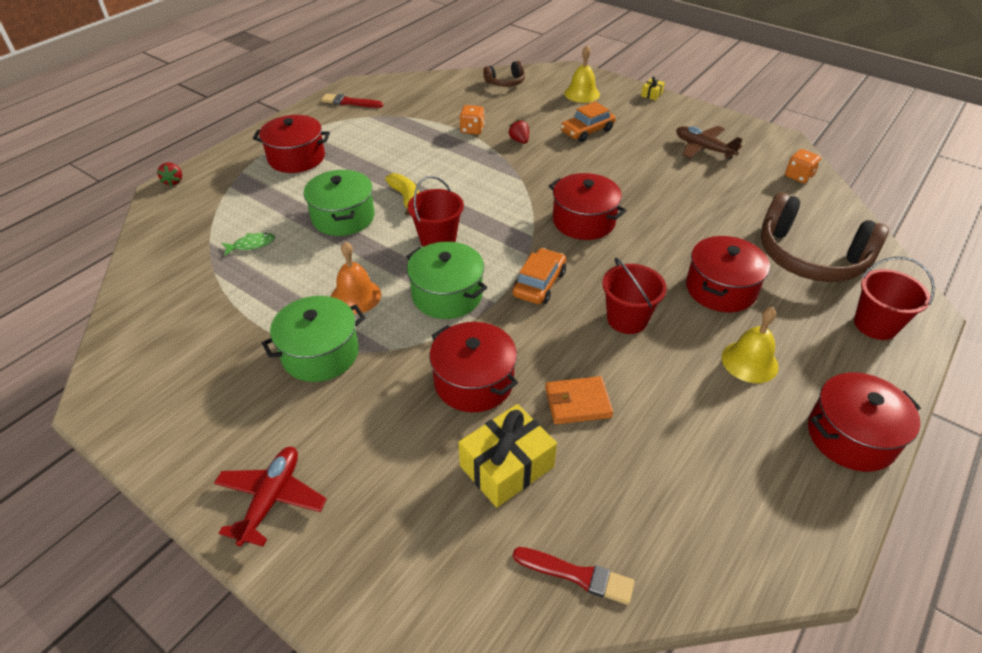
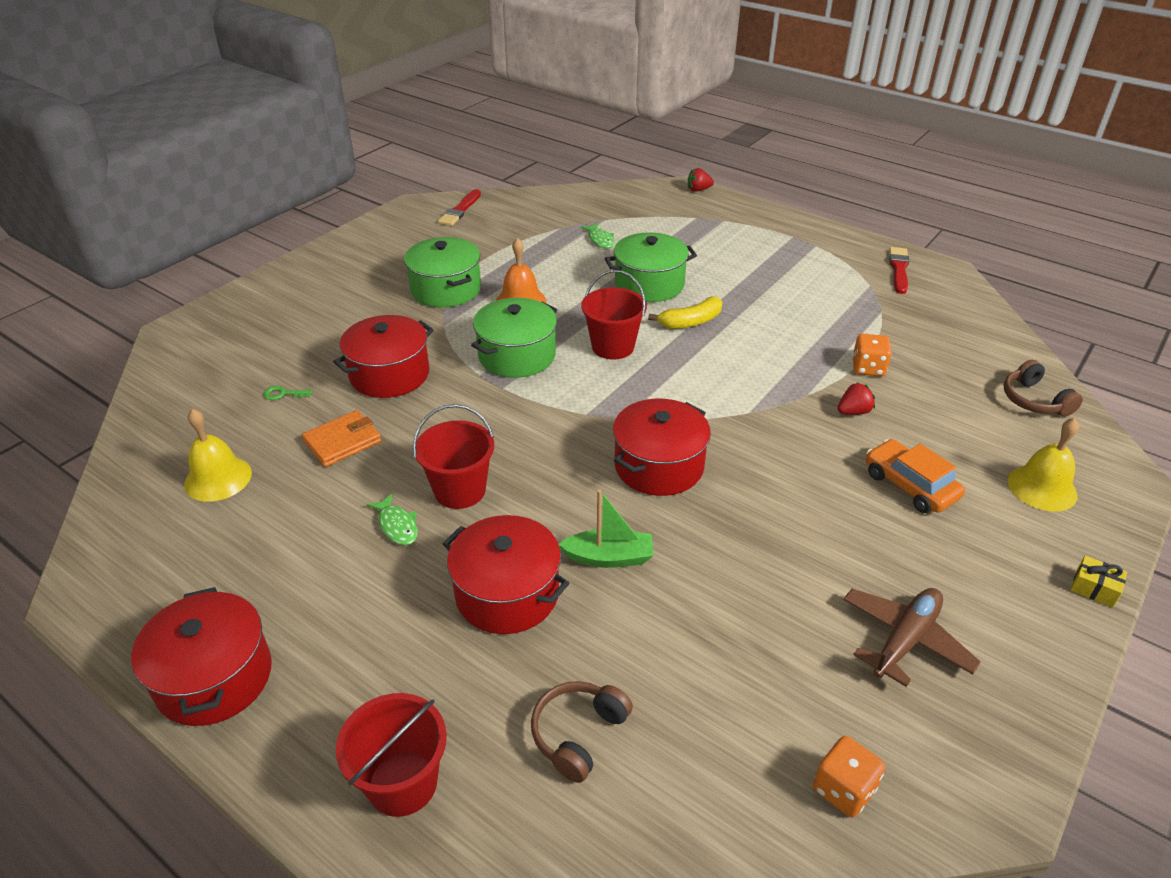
camera: 90 degrees right, 5 degrees down
(271, 499) = (299, 283): red plane -> none
(296, 158) = (758, 247): red pot -> none
(507, 466) = (283, 394): yellow gift -> green key
(539, 284) = (530, 421): orange car -> none
(577, 403) = (342, 441): orange wallet -> orange wallet turned 60 degrees clockwise
(577, 575) = (160, 430): red brush -> red brush (460, 210)
(673, 352) = (397, 526): none -> green fish
(675, 244) = (609, 557): none -> green boat
(749, 361) = (364, 598): yellow bell -> yellow bell (218, 478)
(810, 257) = (578, 734): brown headphones -> brown headphones, size x0.49

